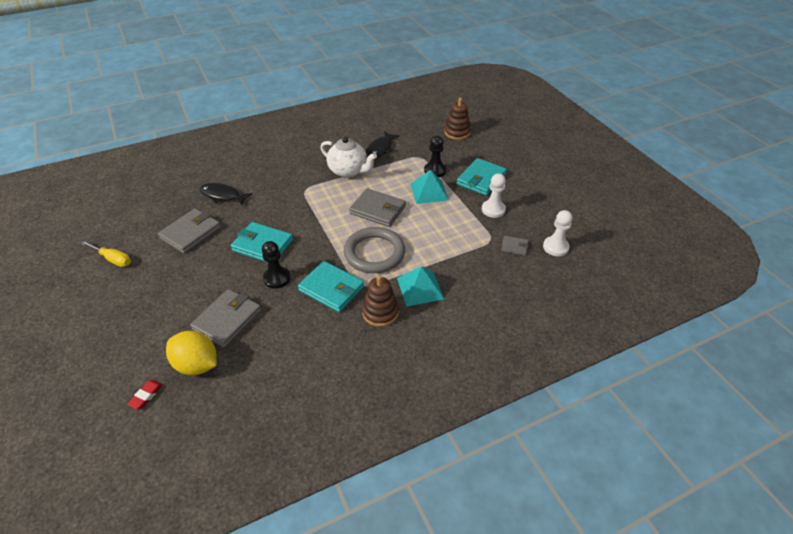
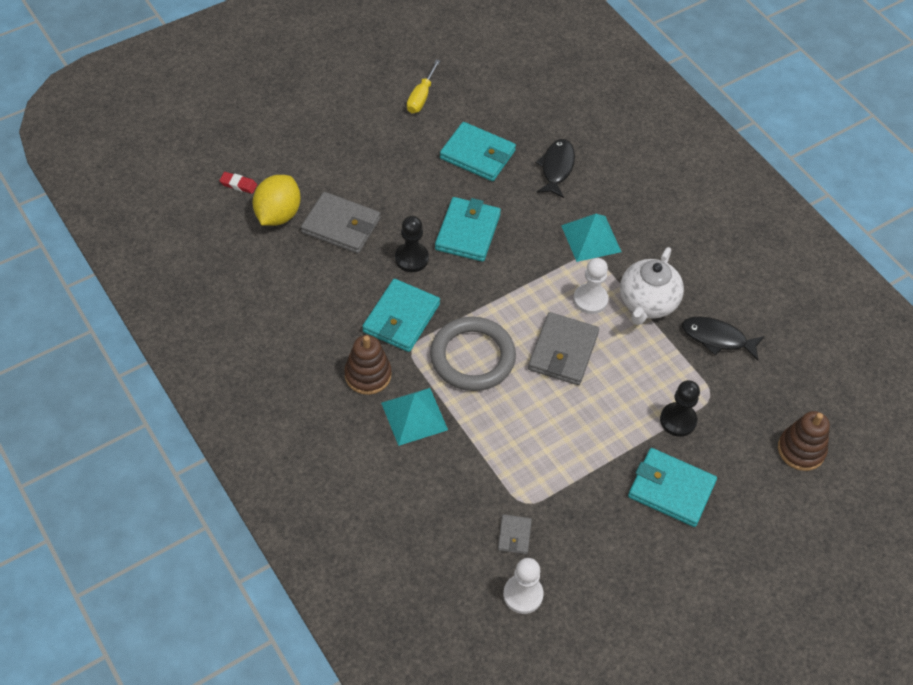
camera: 80 degrees right, 10 degrees up
(191, 233) = (477, 154): grey wallet -> turquoise wallet
(429, 191) = (621, 415): turquoise pyramid -> turquoise pyramid (591, 238)
(493, 209) = (595, 507): white pawn -> white pawn (590, 300)

